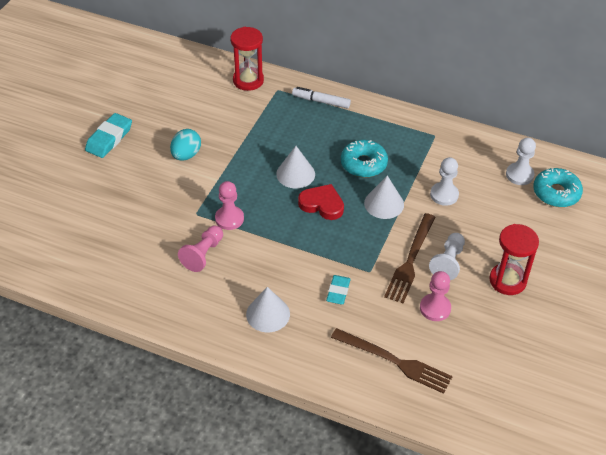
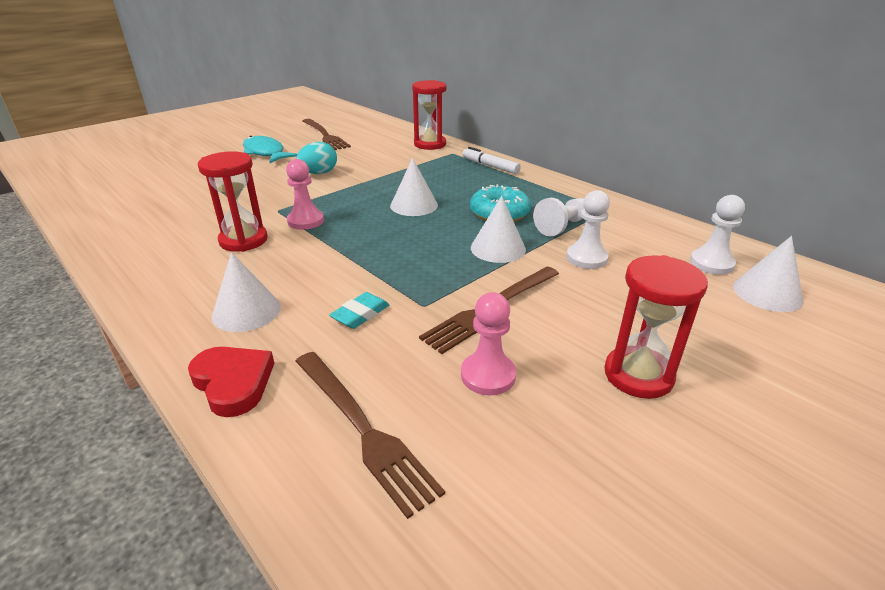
camera: 25 degrees right, 15 degrees down
(109, 138) = (265, 153): turquoise eraser -> turquoise fish
(138, 92) = (325, 135): none -> brown fork
(203, 254) = (243, 240): pink pawn -> red hourglass
(322, 204) = (420, 233): red heart -> red heart (233, 383)
(448, 262) = (547, 326): white pawn -> white pawn (562, 226)
(556, 193) = (767, 293): turquoise donut -> white cone

